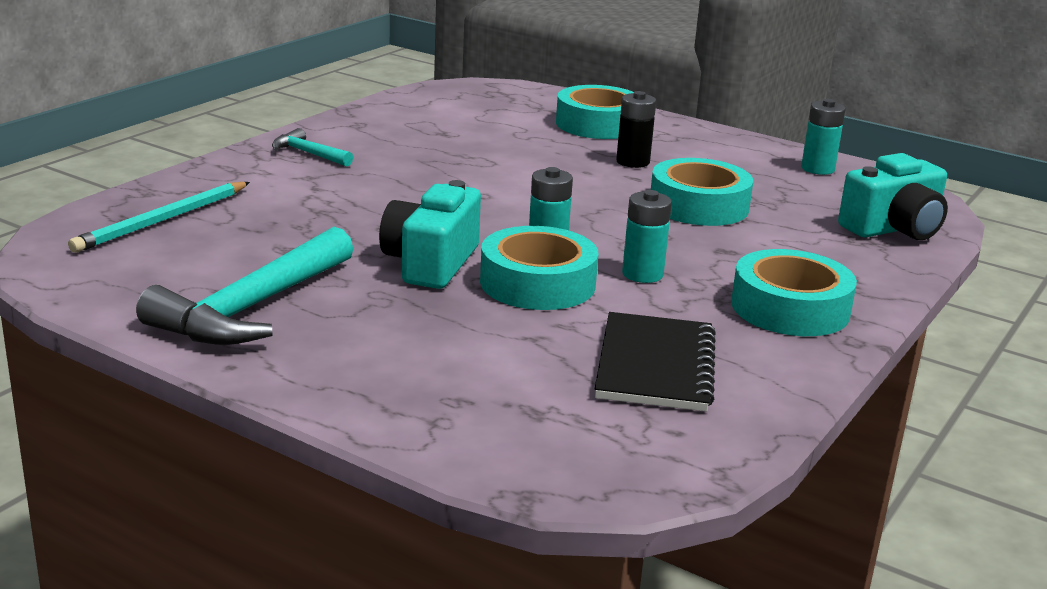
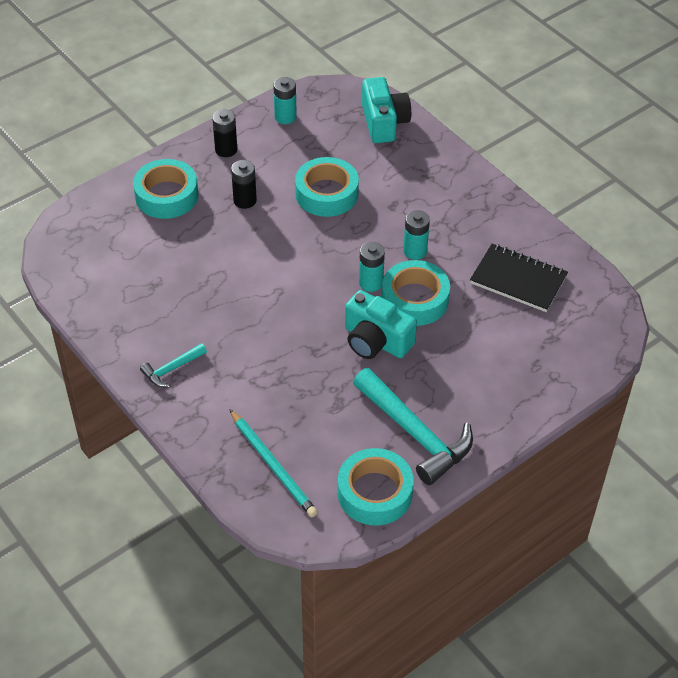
camera: 70 degrees left, 25 degrees up
(713, 144) = (226, 150): none -> black battery
(790, 308) = (469, 205): turquoise tape -> turquoise tape (374, 493)

